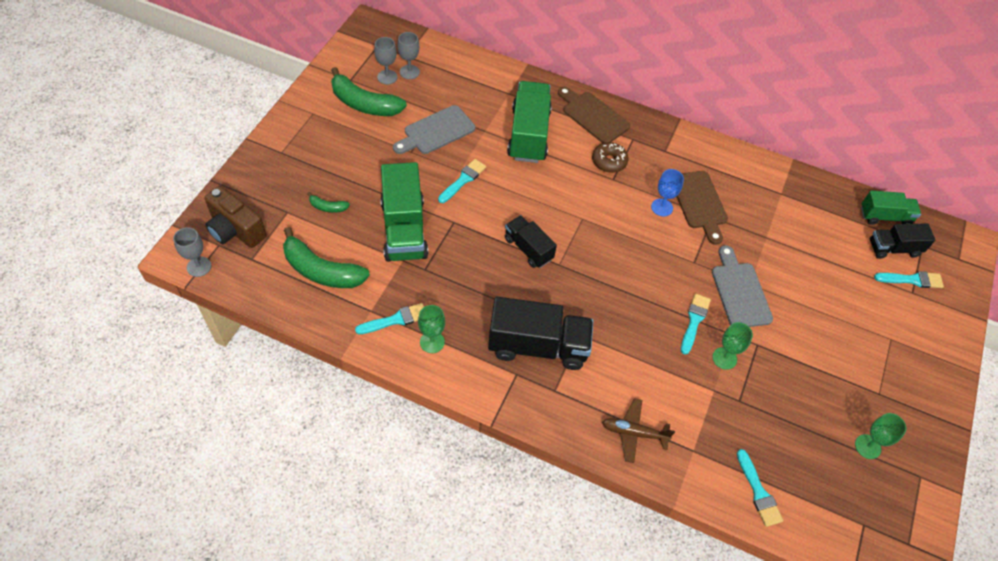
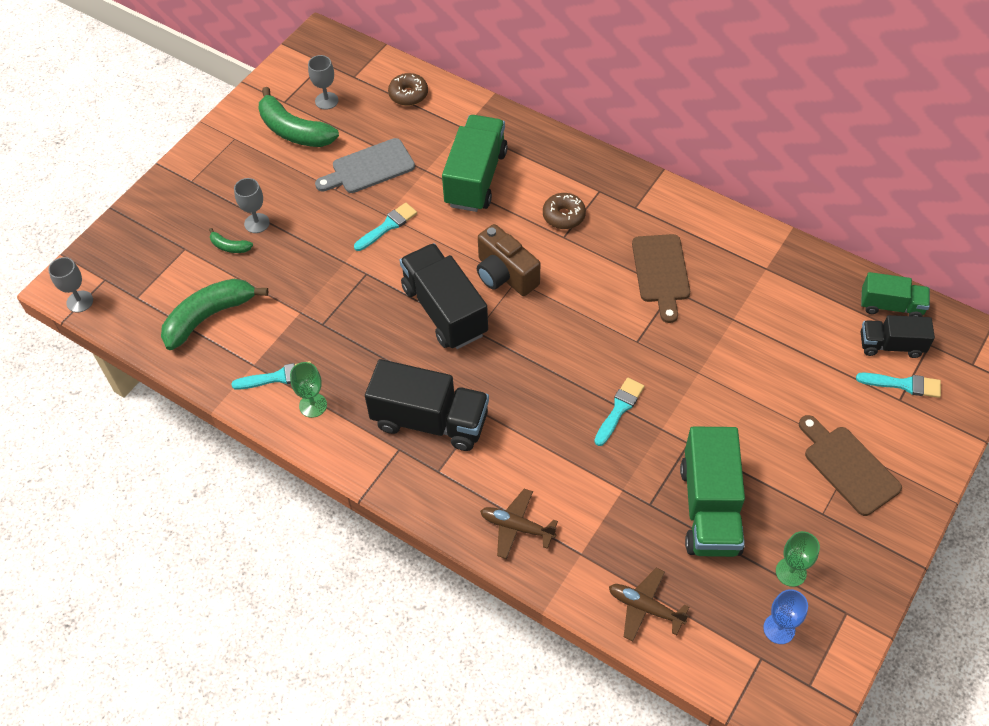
camera: 15 degrees right, 0 degrees up
(235, 230) = (125, 264): brown camera -> brown camera (505, 275)
(321, 271) = (209, 316): green banana -> green banana turned 105 degrees clockwise
(404, 229) = (308, 277): green truck -> green truck (709, 508)
(409, 72) = (353, 96): grey goblet -> grey goblet (257, 223)
(456, 68) = (408, 94): none -> brown donut
(528, 249) = (444, 310): black truck -> black truck, size x1.70
(593, 116) = (557, 160): brown cutting board -> brown cutting board (848, 467)
(662, 207) = (614, 274): blue goblet -> blue goblet (779, 629)
(724, 358) = (644, 455): green goblet -> none
(739, 291) = (683, 380): grey cutting board -> none
(758, 492) = (645, 607): turquoise brush -> brown plane

